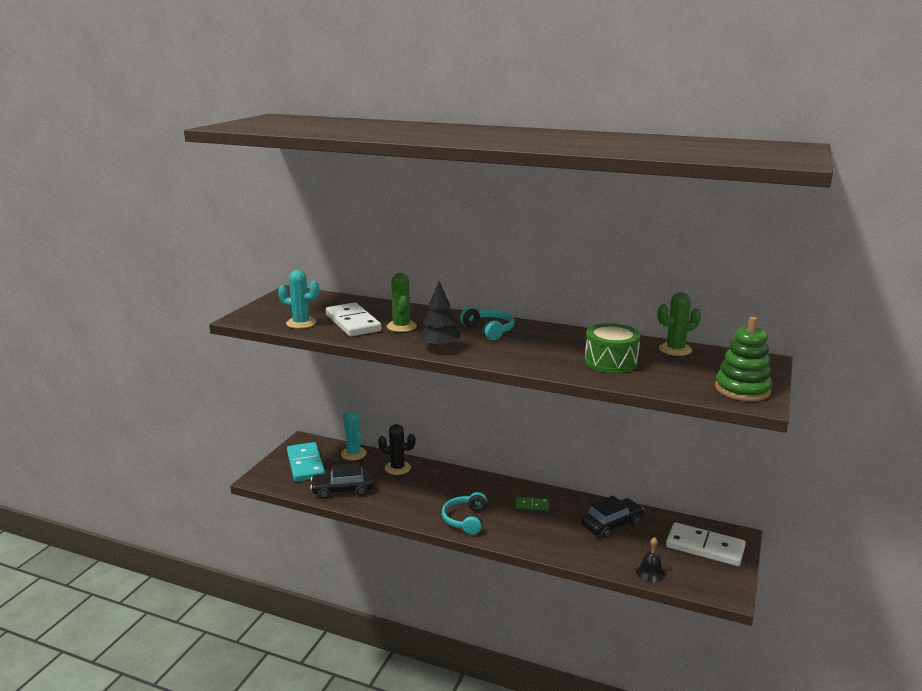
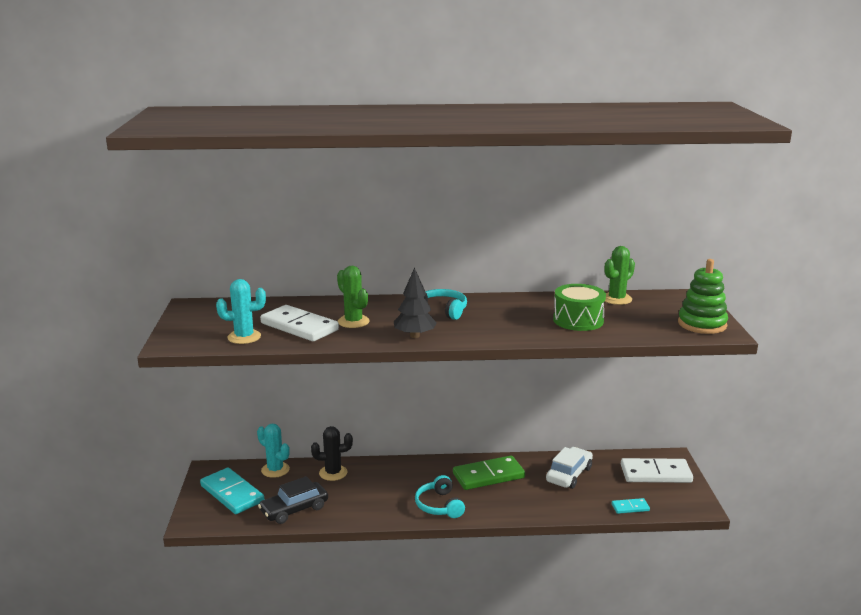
camera: 25 degrees left, 0 degrees up
(532, 505) = (488, 476): green domino -> green domino, size x2.04
(611, 524) = (569, 474): black car -> white car
(650, 572) = (630, 507): black bell -> turquoise domino

